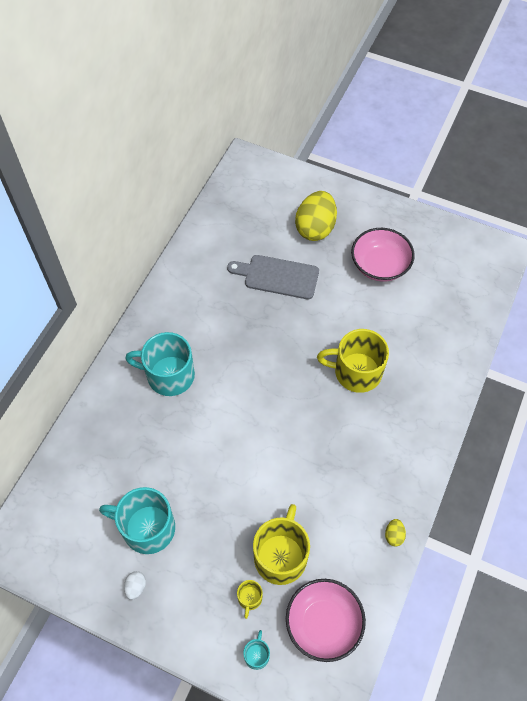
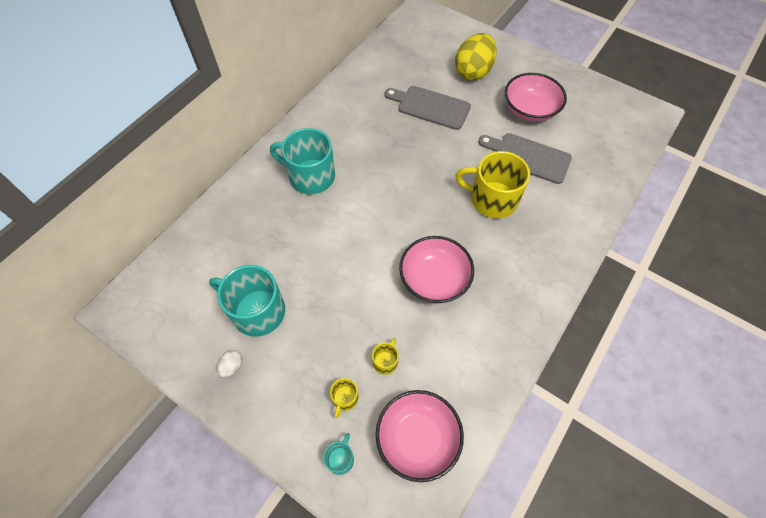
camera: 10 degrees right, 0 degrees up
(281, 556) = (385, 361): yellow mug -> yellow mug, size x0.45
(313, 466) = (434, 279): none -> pink bowl
(385, 320) = (528, 157): none -> grey cutting board
(394, 535) = (507, 361): yellow egg -> none

